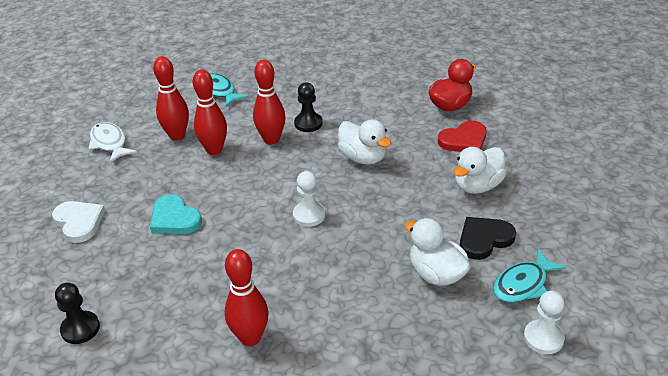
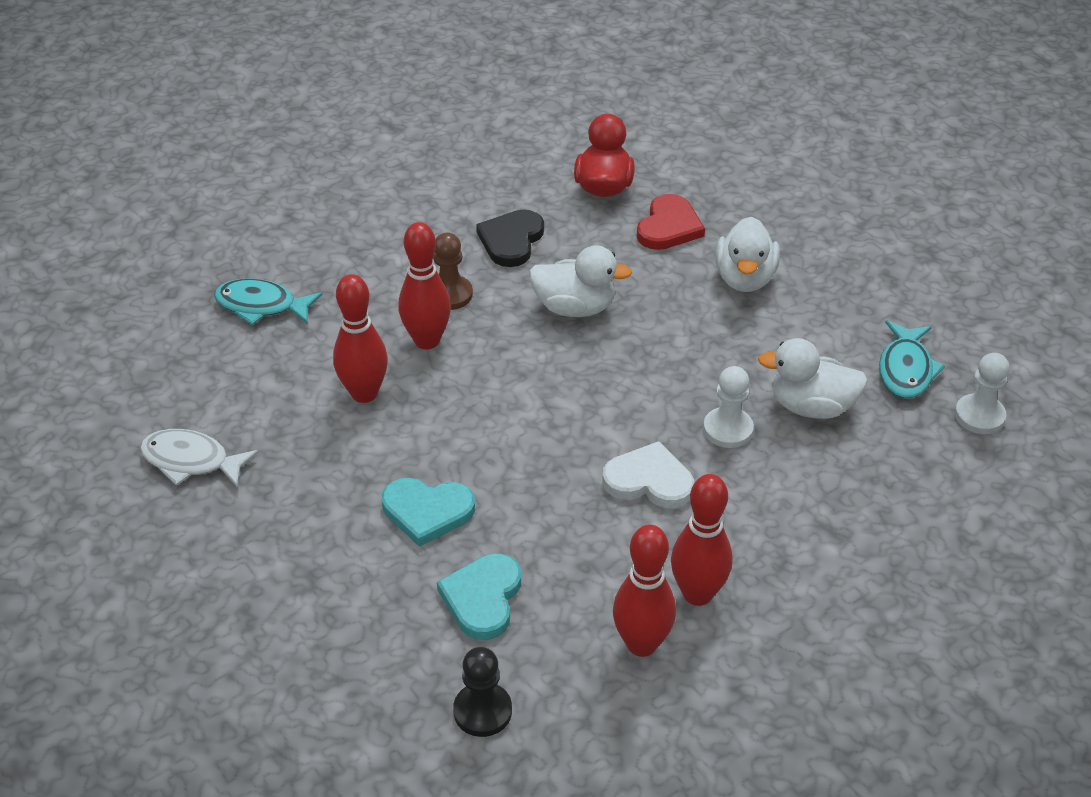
camera: 40 degrees left, 5 degrees up
(79, 222) = (297, 590): white heart -> white heart (649, 480)
(147, 274) = (482, 598): none -> turquoise heart
(177, 136) = (283, 400): red bowling pin -> red bowling pin (641, 644)
(308, 123) = (450, 294): black pawn -> brown pawn
(309, 215) = (594, 415): white pawn -> white pawn (728, 429)
(484, 239) = (817, 339): black heart -> black heart (511, 240)

